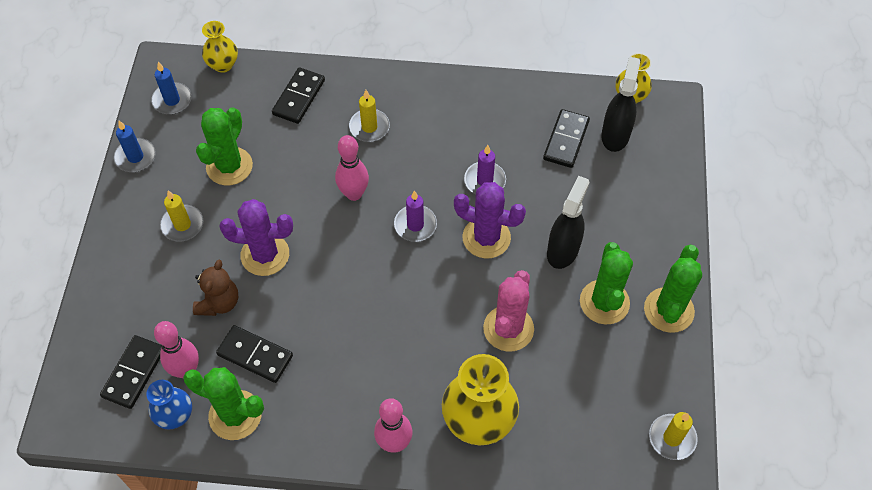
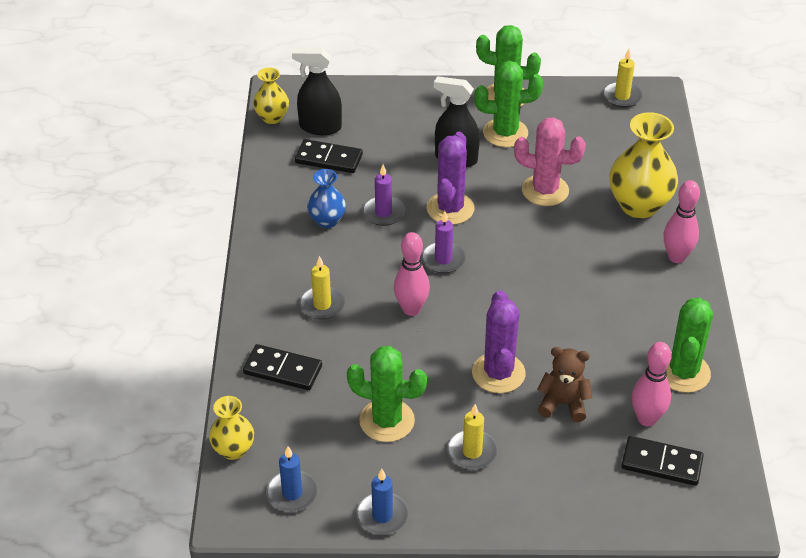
camera: 95 degrees left, 15 degrees down
(175, 415) = (697, 420): blue vase -> blue vase (327, 220)
(255, 355) = (616, 366): black domino -> none

